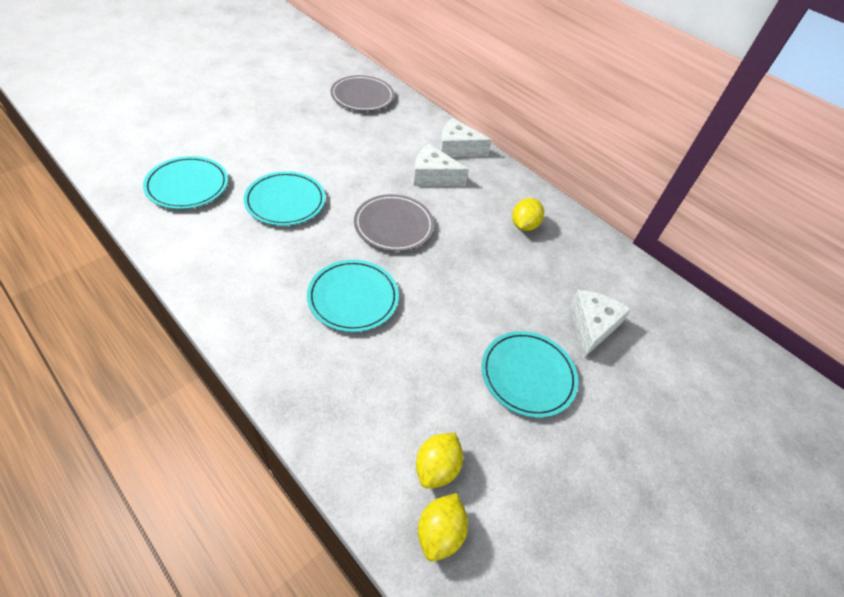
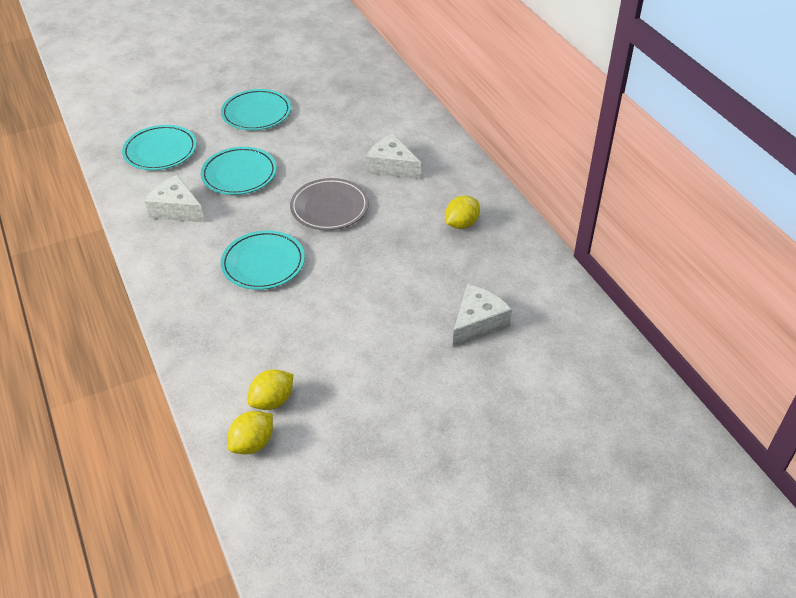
camera: 25 degrees right, 5 degrees down
(362, 96) = (358, 80): grey plate -> none
(457, 148) = (432, 141): white cheese -> white cheese (176, 209)
(528, 375) = (390, 351): turquoise plate -> turquoise plate (256, 113)

